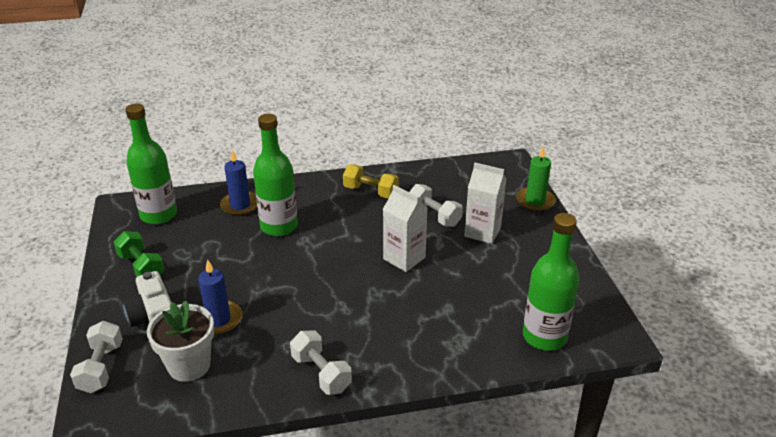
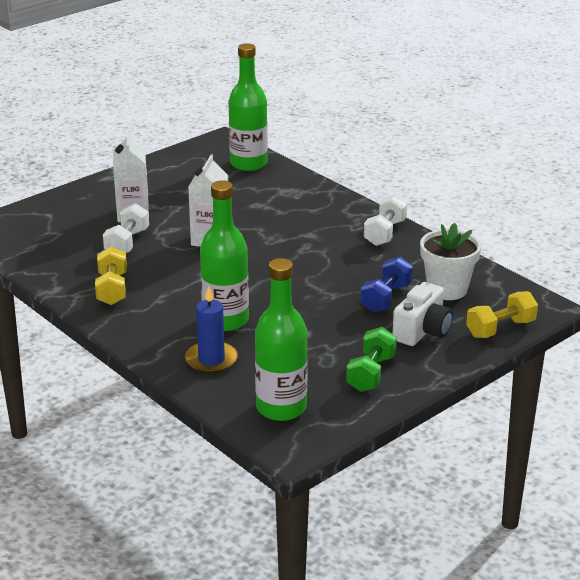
camera: 120 degrees left, 5 degrees down
(101, 367) = (500, 328): white dumbbell -> yellow dumbbell
(218, 320) = (386, 298): blue candle -> blue dumbbell
(535, 201) = (56, 201): green candle -> none

